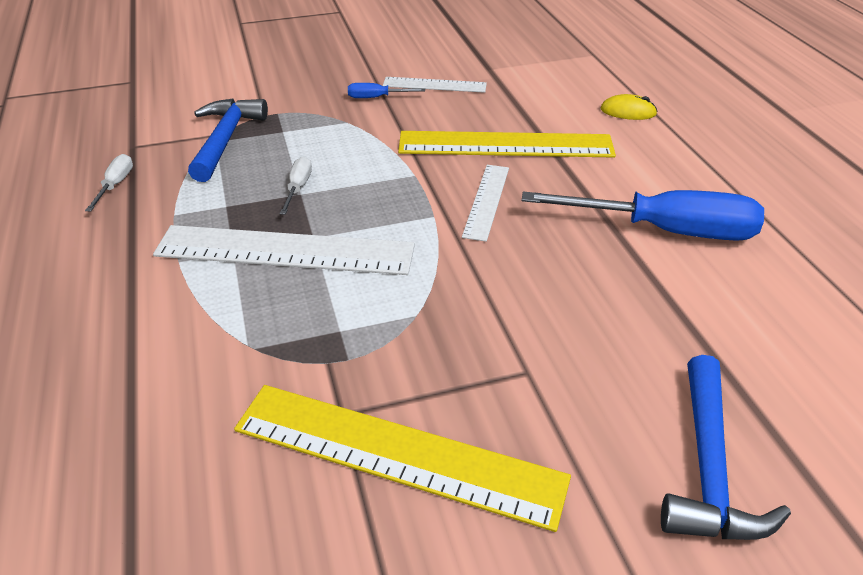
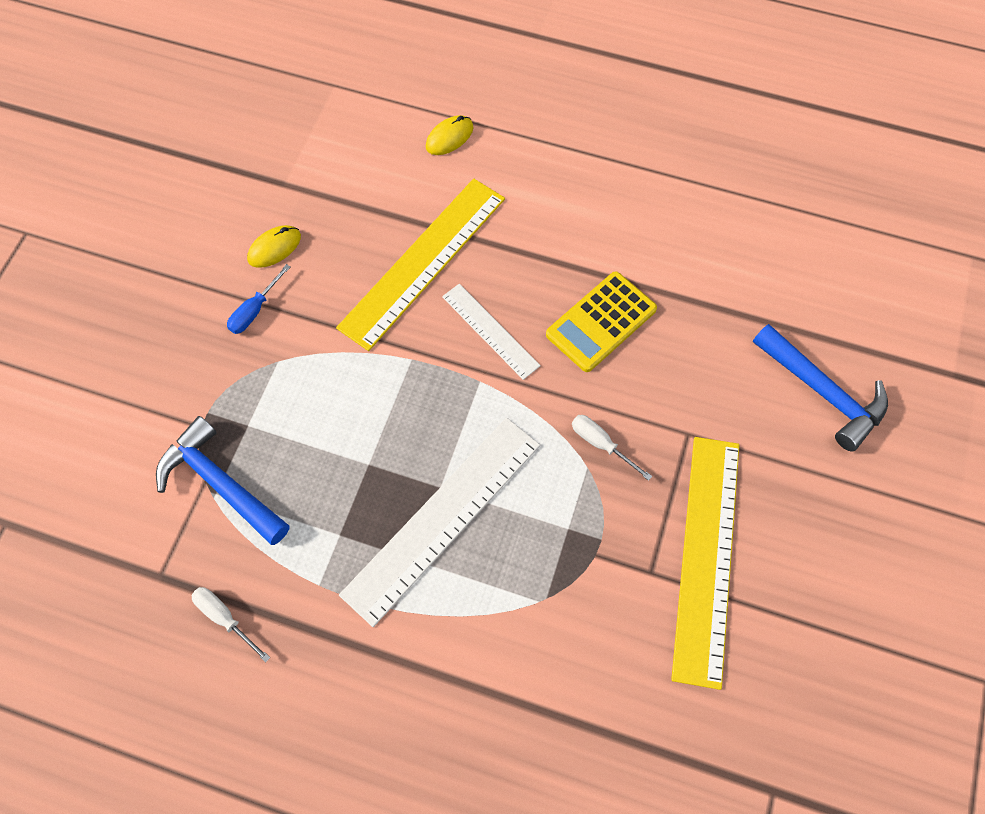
camera: 55 degrees left, 25 degrees up
(298, 187) = (357, 461): white screwdriver -> white screwdriver (601, 444)
(397, 453) = (706, 557): yellow ruler -> yellow ruler turned 45 degrees counterclockwise
(434, 85) = (274, 248): white ruler -> yellow mouse
(573, 258) = (601, 322): none -> yellow calculator
(665, 230) = (615, 241): blue screwdriver -> none

